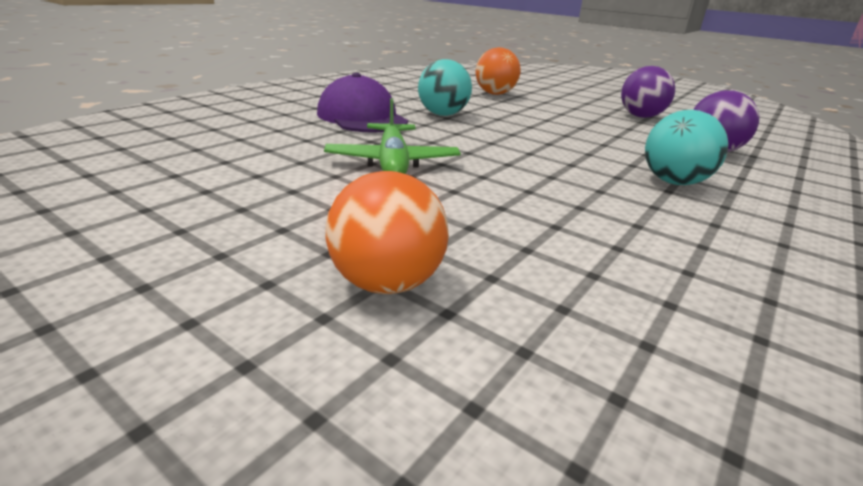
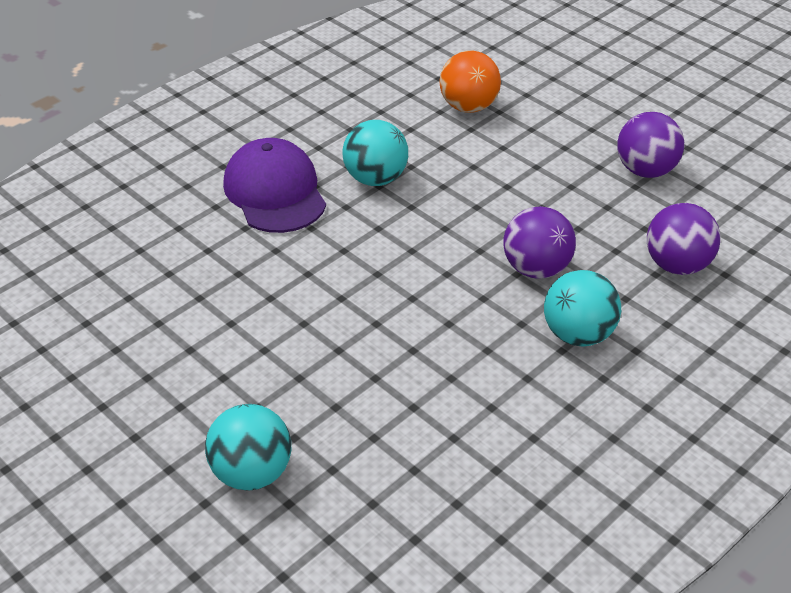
camera: 10 degrees right, 15 degrees up
(386, 283) = (252, 473): orange ball -> turquoise ball
(392, 162) = (290, 297): green plane -> none
(603, 151) = (536, 268): none -> purple ball

